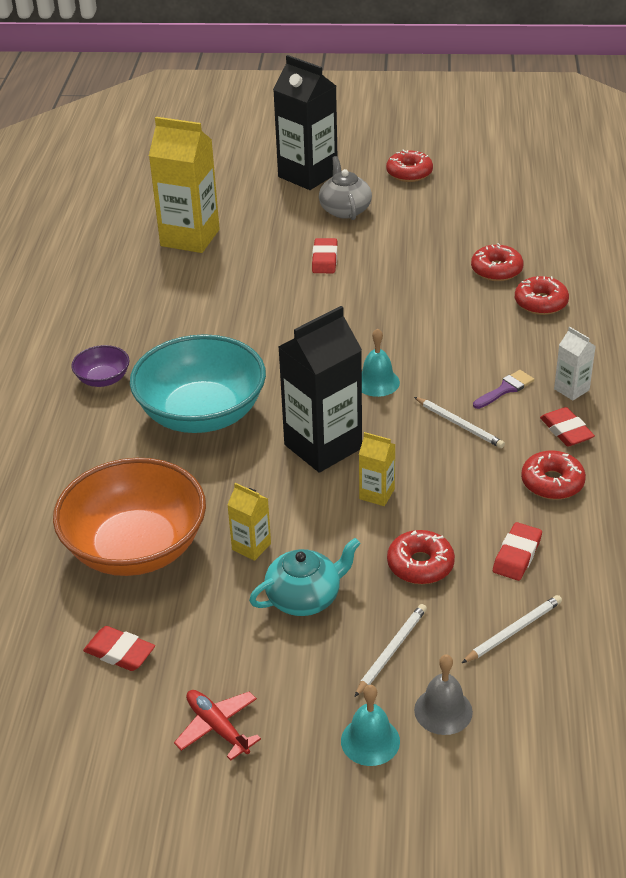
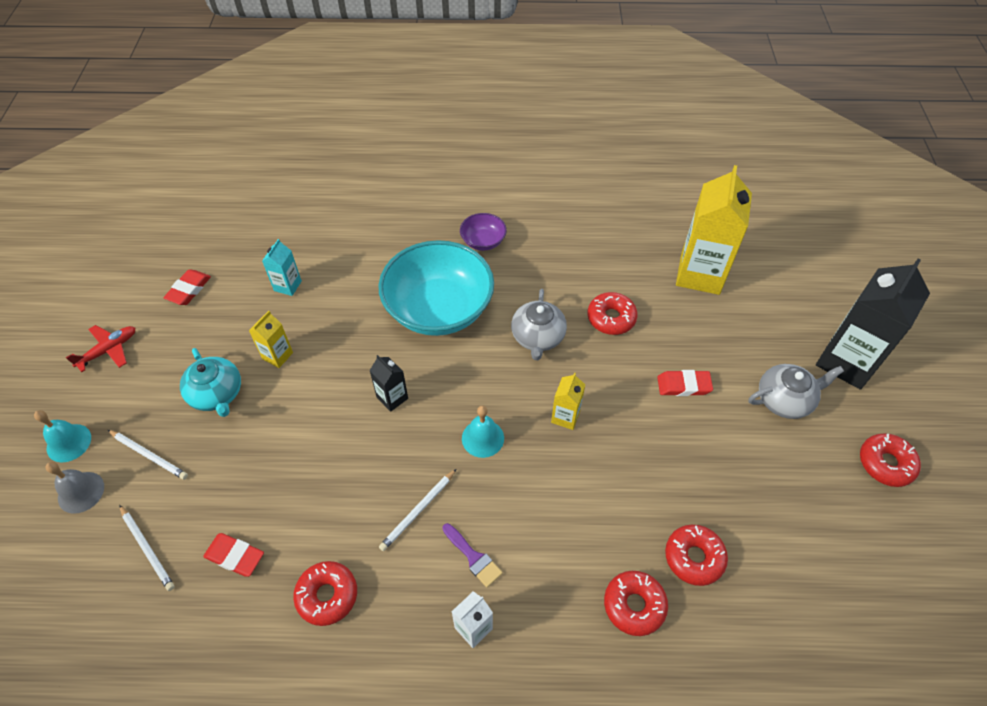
camera: 85 degrees right, 15 degrees up
(136, 547) = (287, 286): orange bowl -> turquoise carton
(254, 343) = (537, 337): none -> grey teapot
(323, 446) = (392, 398): black carton -> black carton, size x0.47
(377, 494) = (327, 441): yellow carton -> yellow carton (565, 417)
(420, 565) = (237, 476): red donut -> red donut (611, 318)
(566, 431) = (405, 616): red eraser -> none

